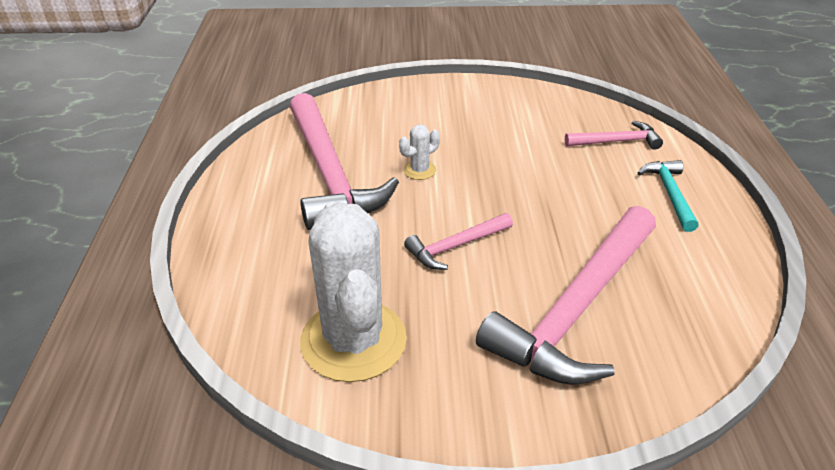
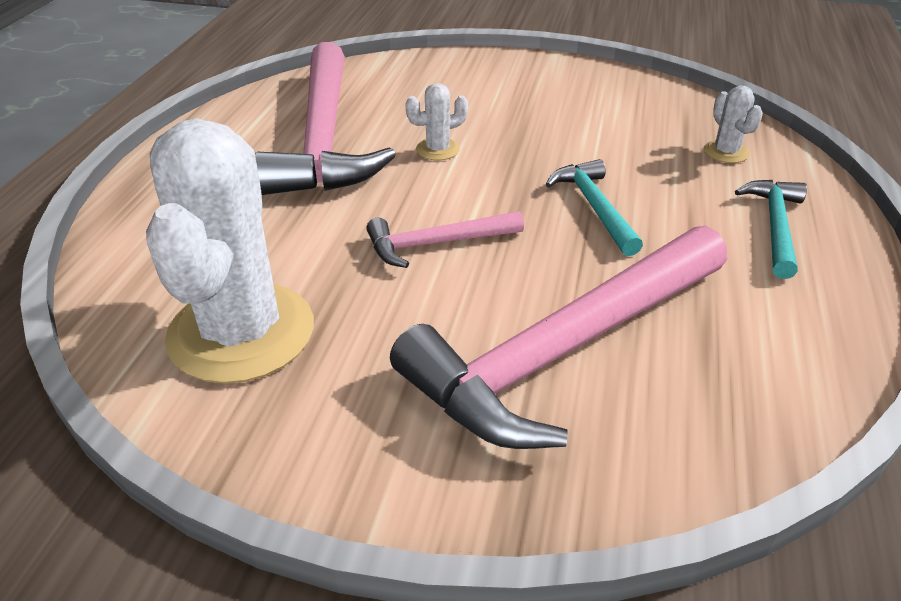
camera: 15 degrees right, 0 degrees up
(549, 199) = (594, 207): none -> turquoise hammer
(617, 141) = (726, 152): pink hammer -> white cactus

